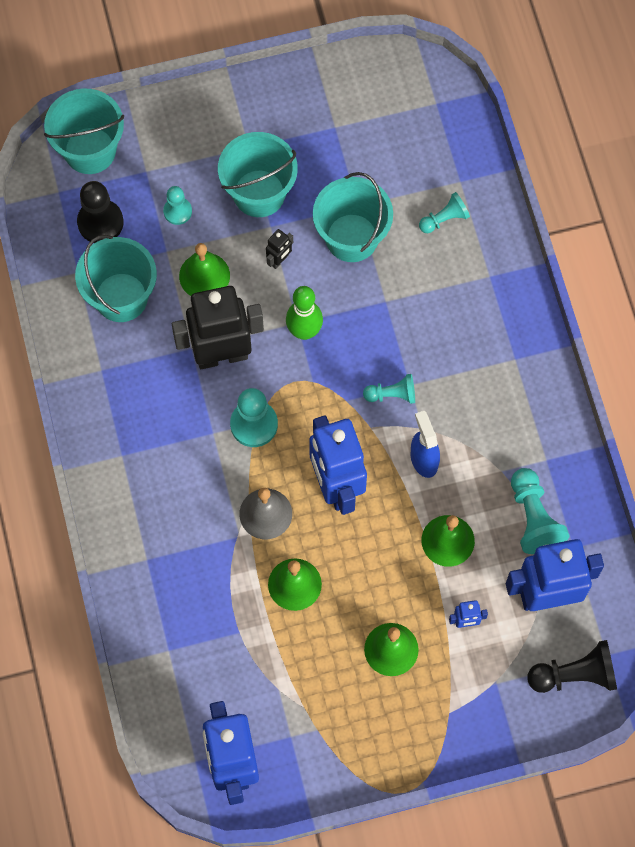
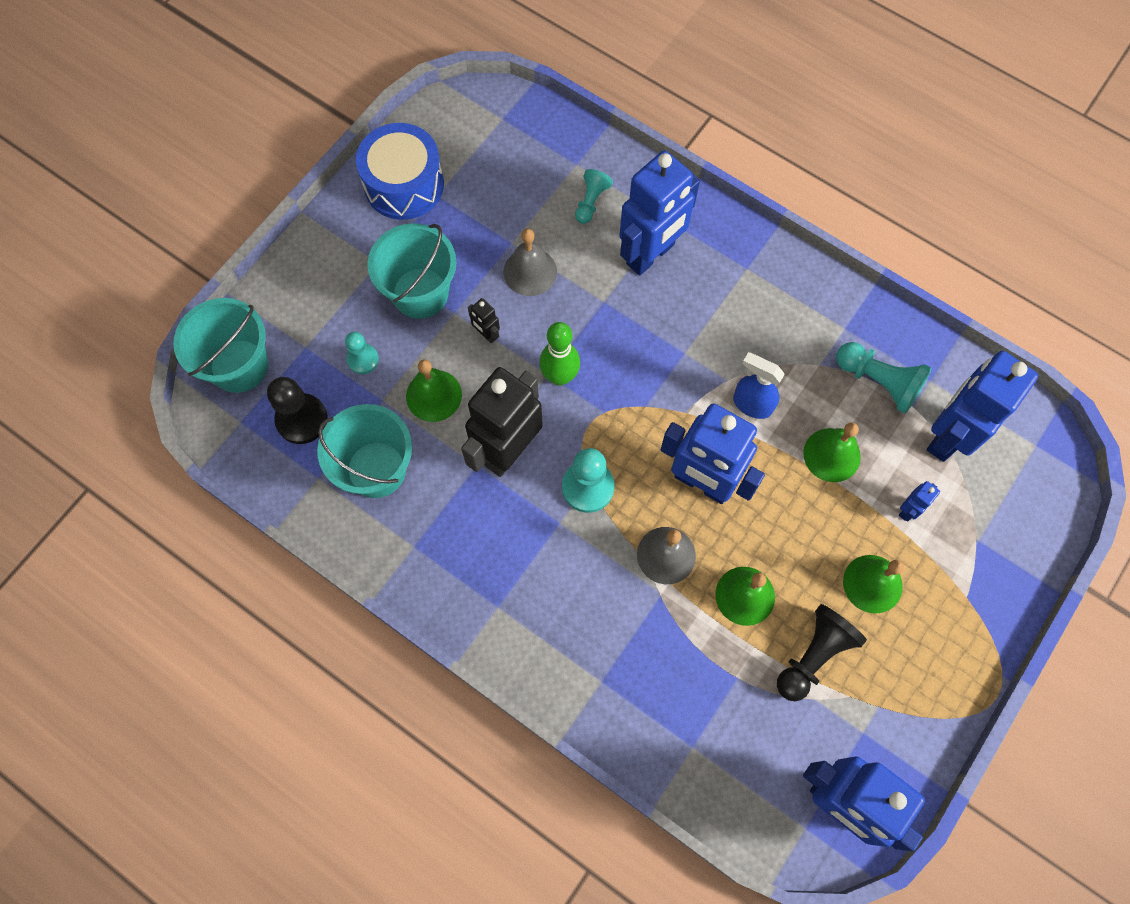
camera: 40 degrees left, 0 degrees up
(279, 260) = (486, 334): black robot -> black robot turned 135 degrees clockwise
(318, 101) = (404, 184): none -> blue drum
(351, 238) = (530, 271): turquoise bucket -> grey bell
(392, 394) = (678, 372): turquoise pawn -> none
(452, 293) = (651, 255): none -> blue robot
(574, 675) = (1029, 481): black pawn -> black pawn (813, 655)

